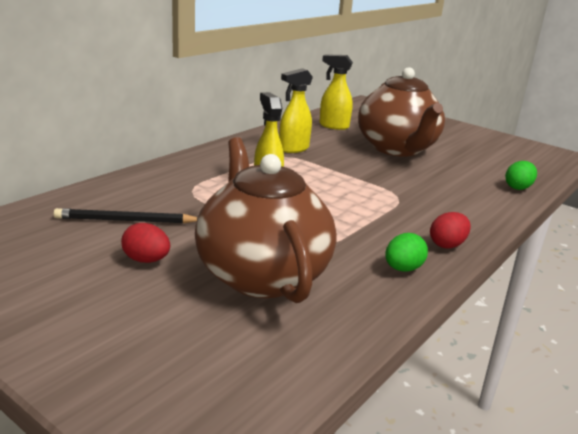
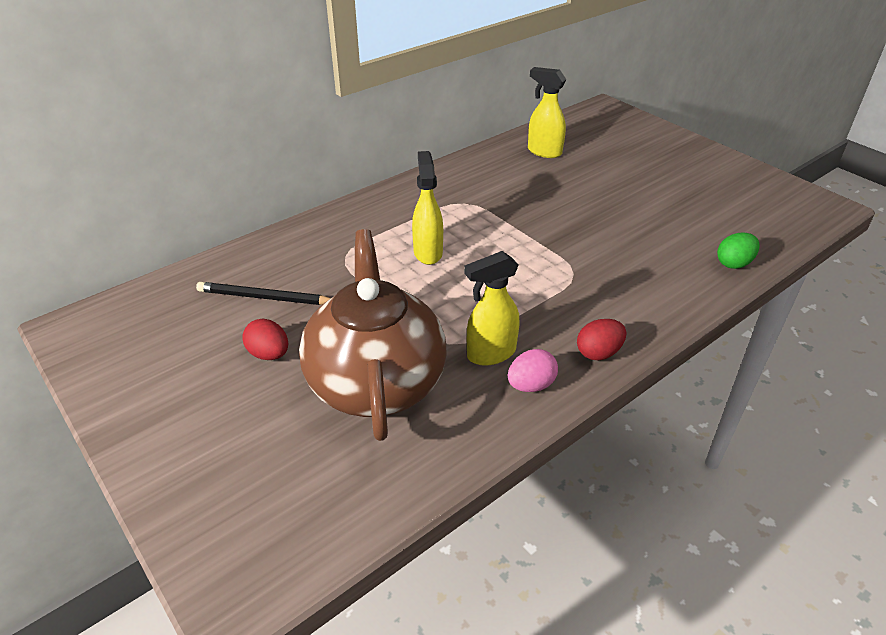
camera: 15 degrees right, 15 degrees up
(293, 149) = (480, 191): yellow spray bottle -> yellow spray bottle (490, 354)
(397, 149) = (607, 192): brown teapot -> none
(402, 269) = (531, 385): green egg -> pink egg

